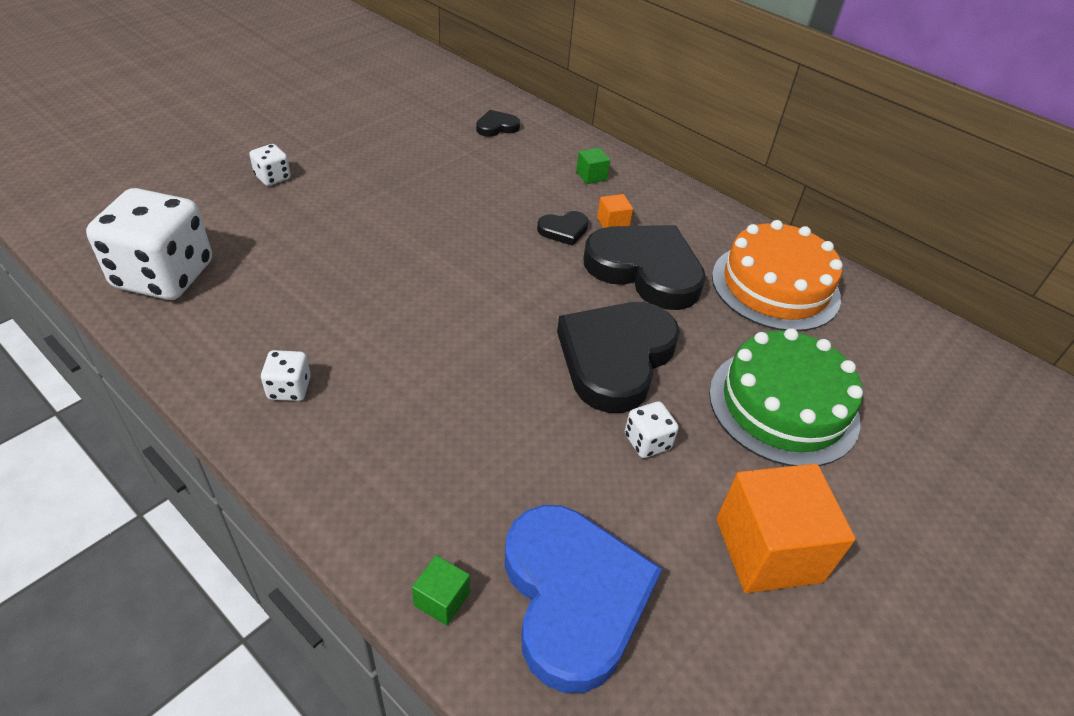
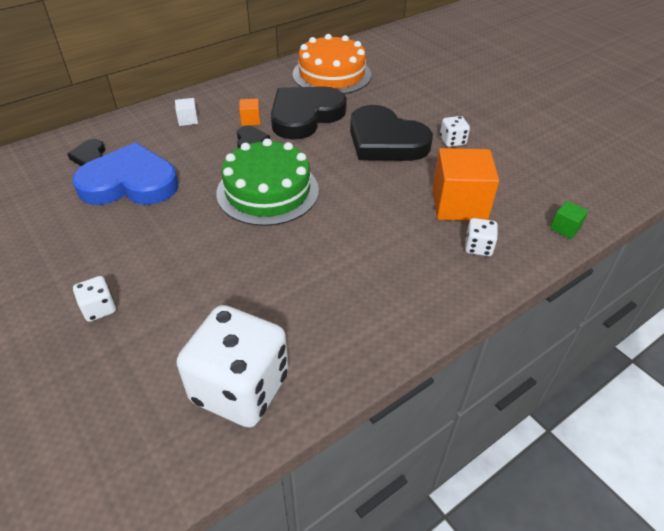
camera: 75 degrees left, 0 degrees up
(289, 388) = (401, 293): white dice -> white dice (478, 247)
(573, 597) = (555, 181): blue heart -> blue heart (130, 183)
(591, 176) = (188, 120): green cube -> white cube
(768, 550) = (519, 118): orange cube -> orange cube (459, 204)
(783, 405) = (427, 93): green cake -> green cake (267, 191)

